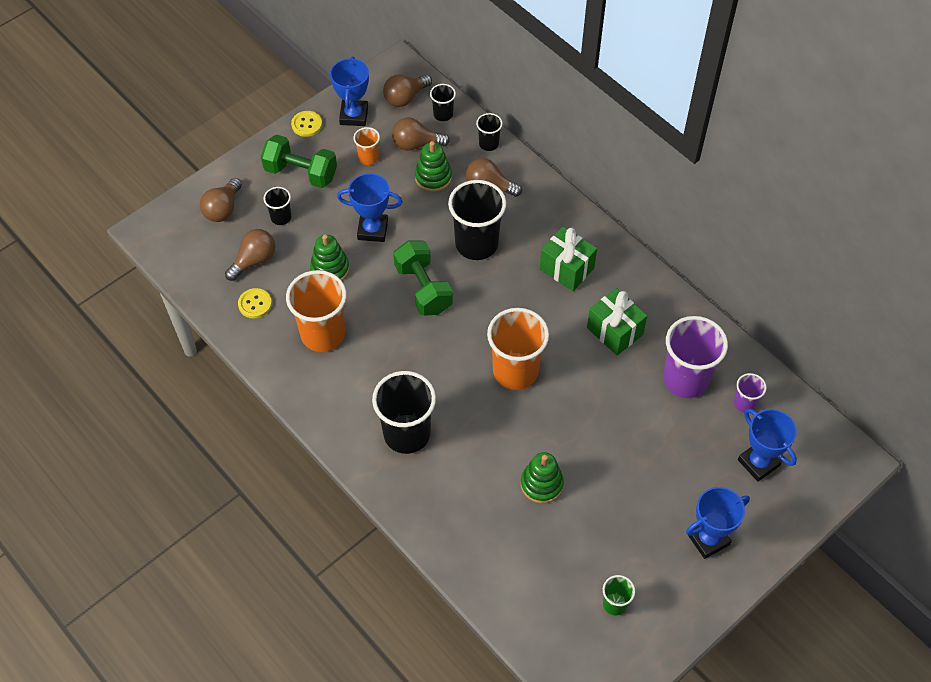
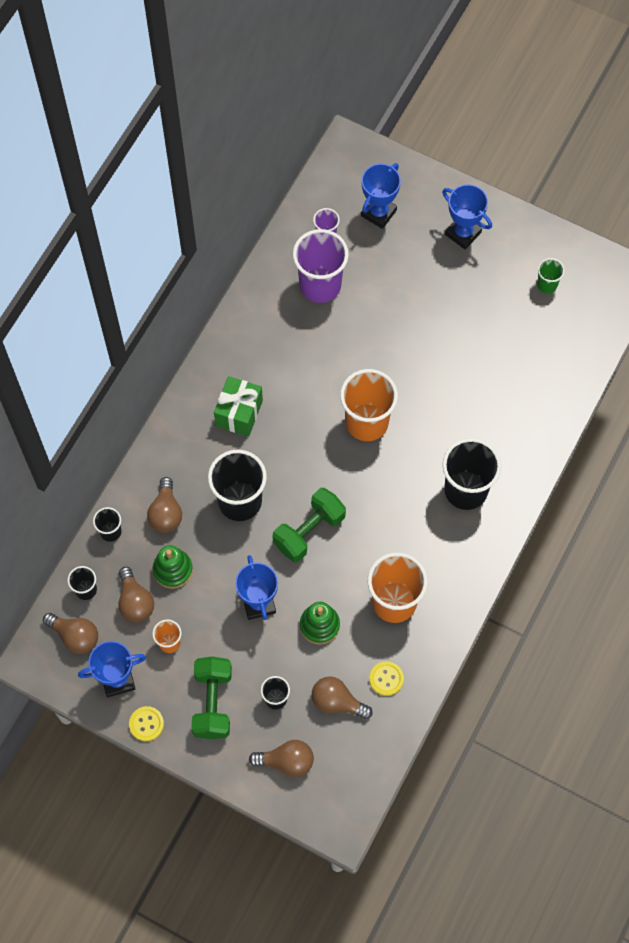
camera: 110 degrees left, 10 degrees up
(541, 484) = (467, 368): green stacking toy -> none
(614, 331) = (292, 354): green gift -> none

